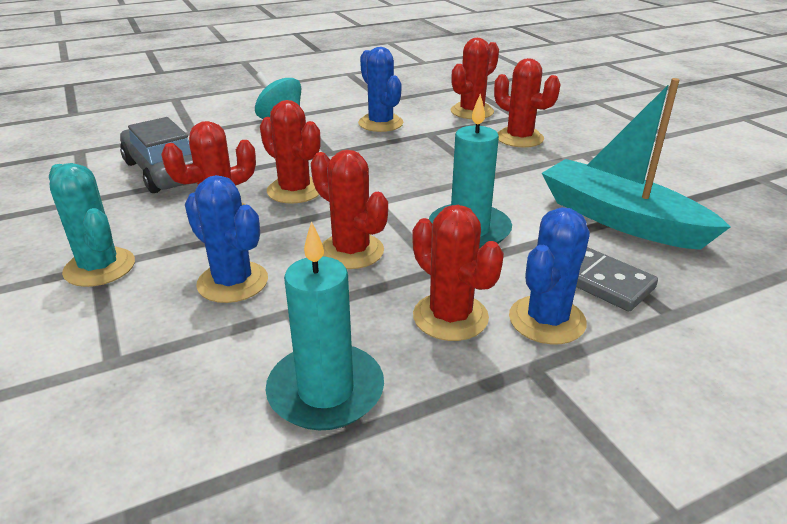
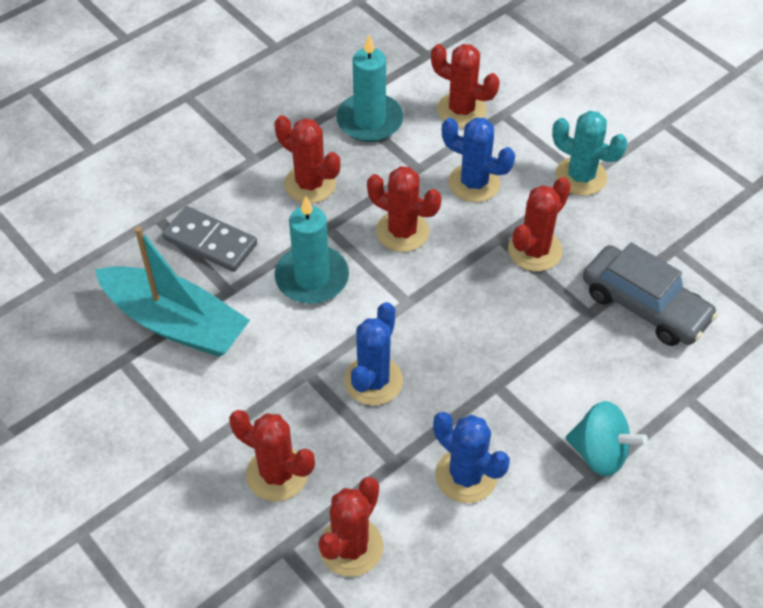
camera: 165 degrees right, 20 degrees up
(295, 190) = (493, 302): red cactus -> red cactus (461, 110)
(547, 320) = (244, 194): blue cactus -> blue cactus (373, 381)

